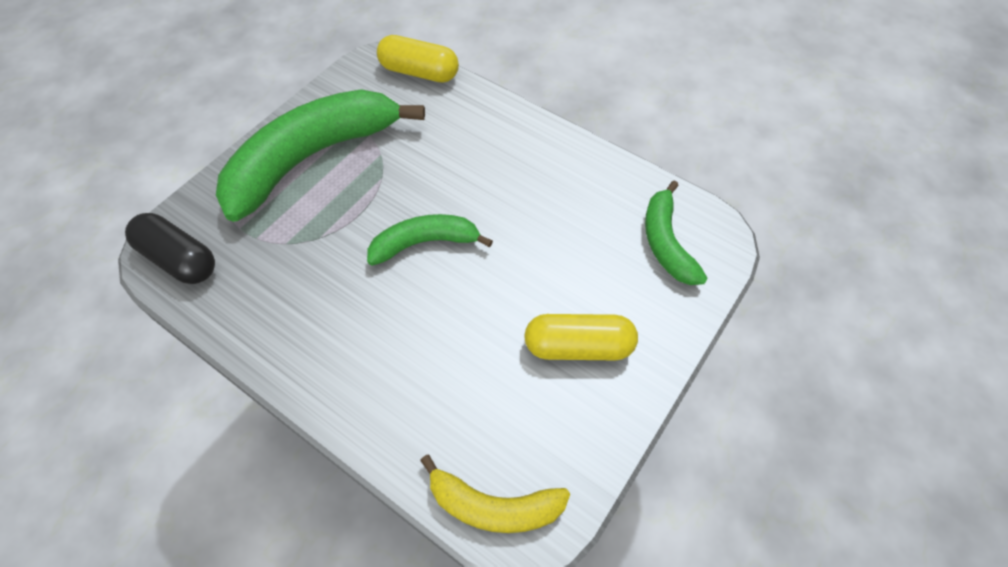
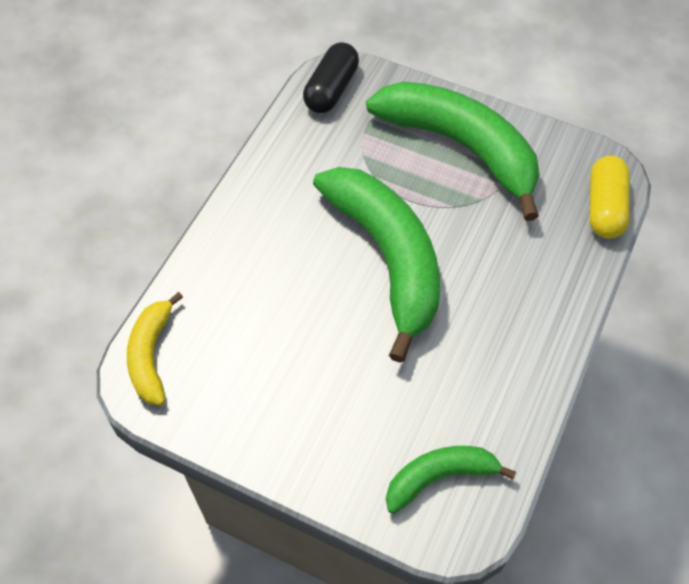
camera: 80 degrees right, 0 degrees up
(425, 243) = (387, 257): green banana -> green banana, size x1.93
(578, 346) = (302, 403): yellow capsule -> none

